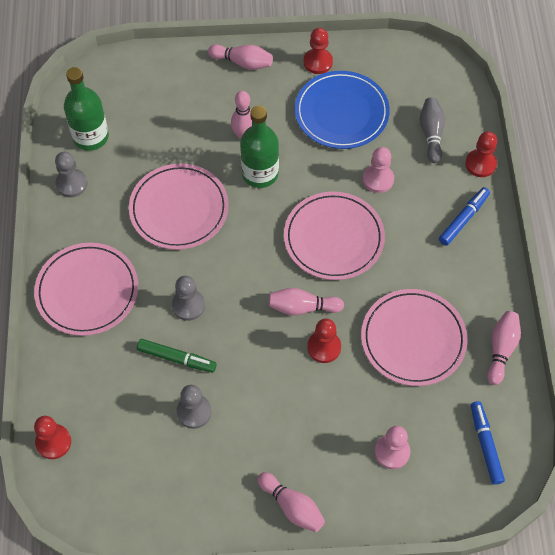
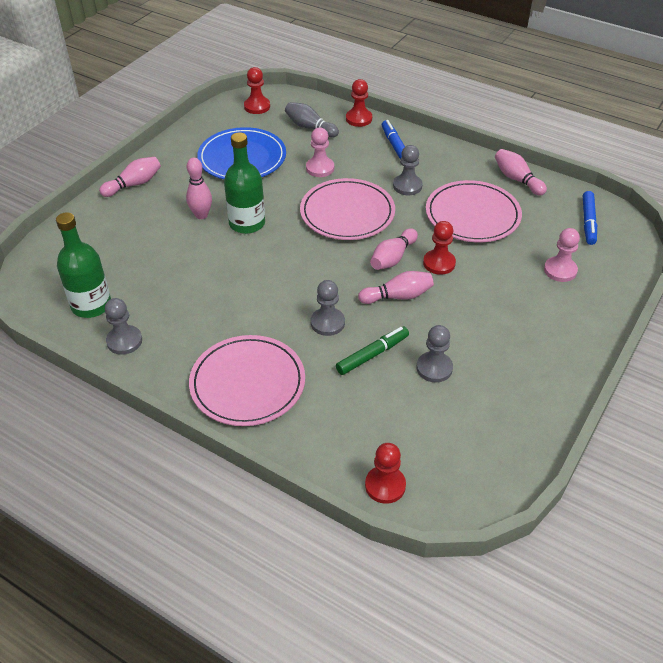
camera: 55 degrees left, 15 degrees down
(179, 209) = (228, 284): pink plate -> none
(292, 506) = (569, 349): pink bowling pin -> pink bowling pin (398, 296)
(318, 62) = (183, 148): red pawn -> red pawn (257, 106)
(411, 263) = (407, 186): none -> grey pawn
(485, 444) = (588, 222): blue marker -> blue marker turned 105 degrees counterclockwise

